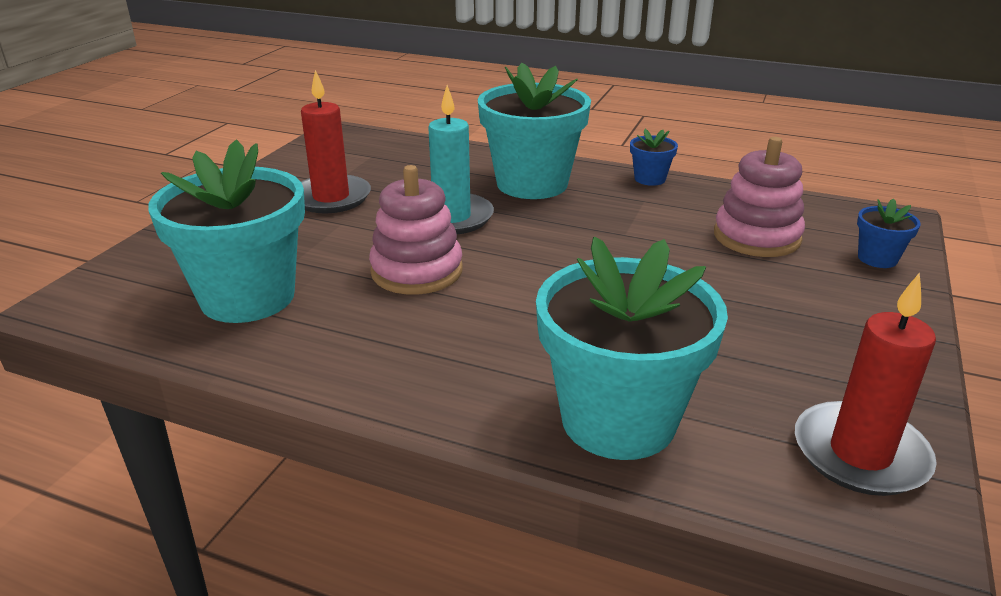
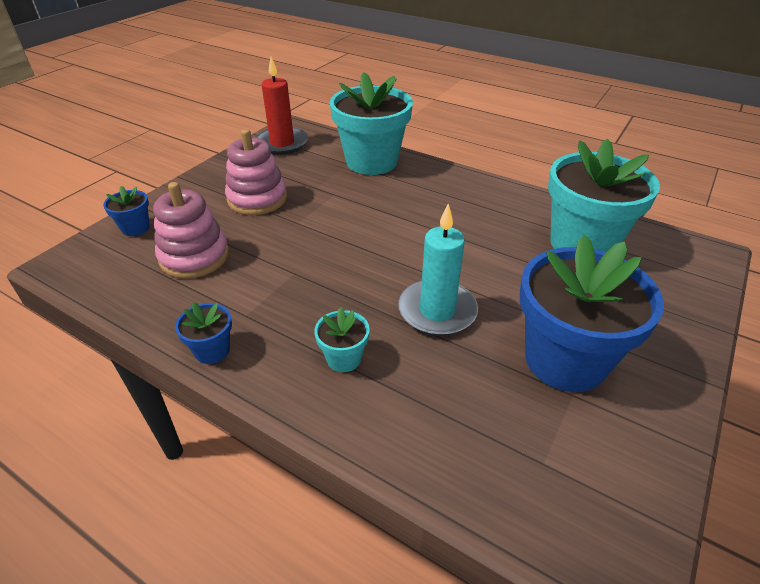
camera: 170 degrees left, 10 degrees up
(331, 198) = (565, 360): red candle -> blue flower pot
(417, 271) = (466, 253): pink stacking toy -> pink stacking toy (257, 199)
(532, 184) = (344, 358): turquoise flower pot -> turquoise flower pot, size x0.44

